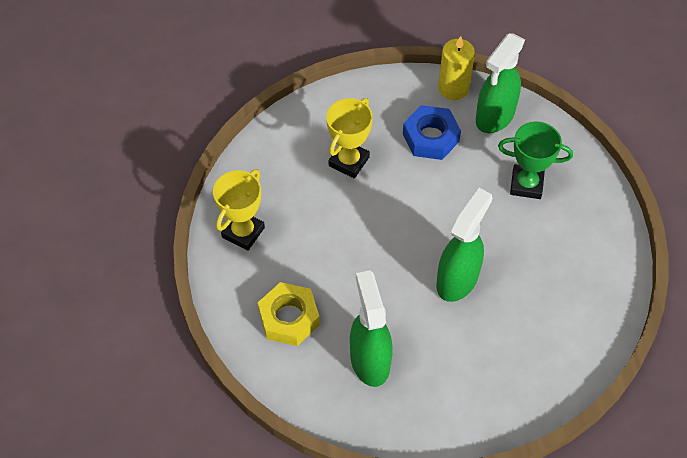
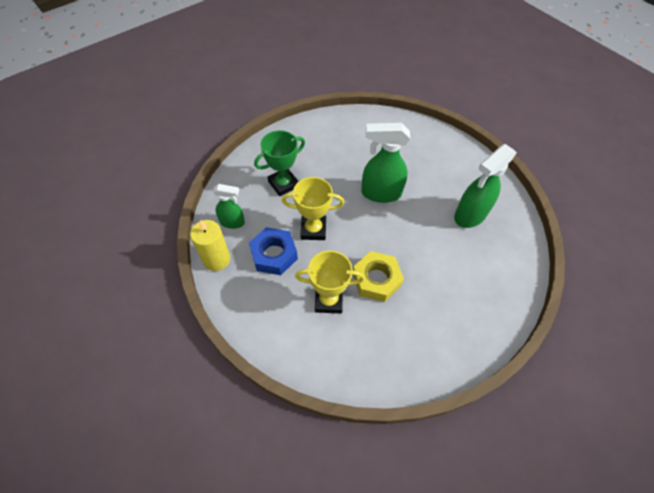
camera: 120 degrees left, 0 degrees up
(243, 232) = (441, 344): yellow trophy -> yellow trophy (313, 229)
(289, 318) = (480, 274): yellow nut -> yellow nut (376, 279)
(494, 117) = (232, 222): green spray bottle -> green spray bottle, size x0.60
(526, 184) = (283, 184): green trophy -> green trophy turned 75 degrees clockwise

